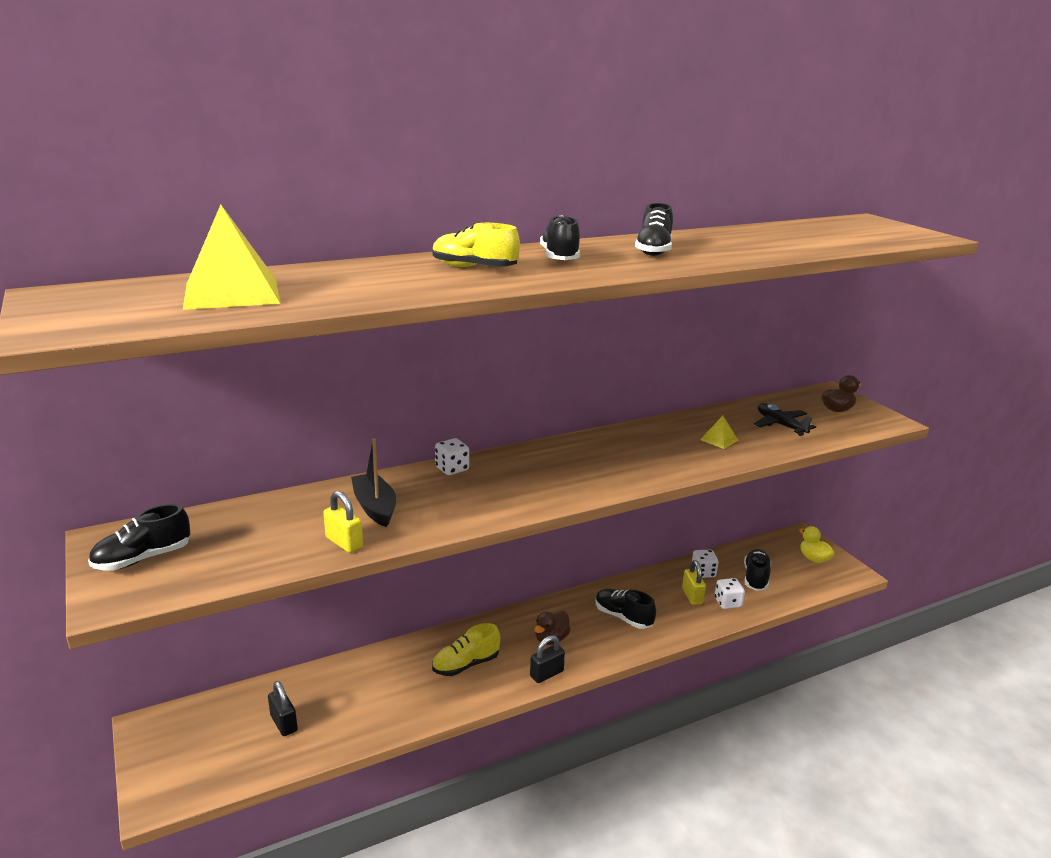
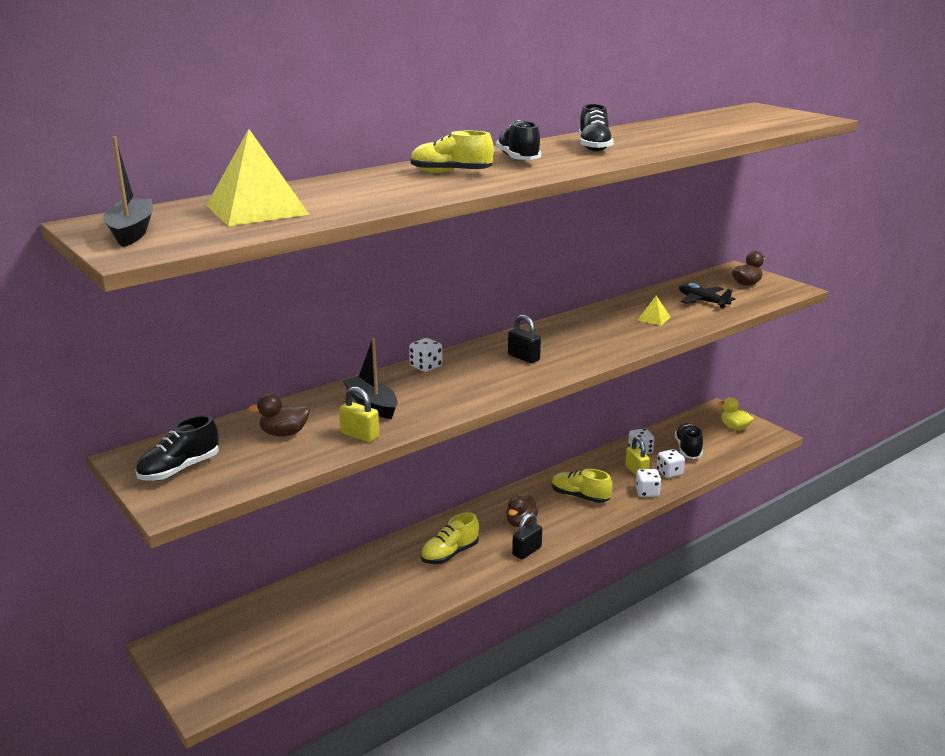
camera: 10 degrees left, 0 degrees up
(79, 308) = (132, 232): none -> black boat
(269, 530) = (284, 433): none -> brown duck
(284, 723) = (298, 624): black padlock -> black padlock (523, 357)
(623, 617) = (580, 496): black shoe -> yellow shoe
(696, 623) = (647, 492): none -> white dice

